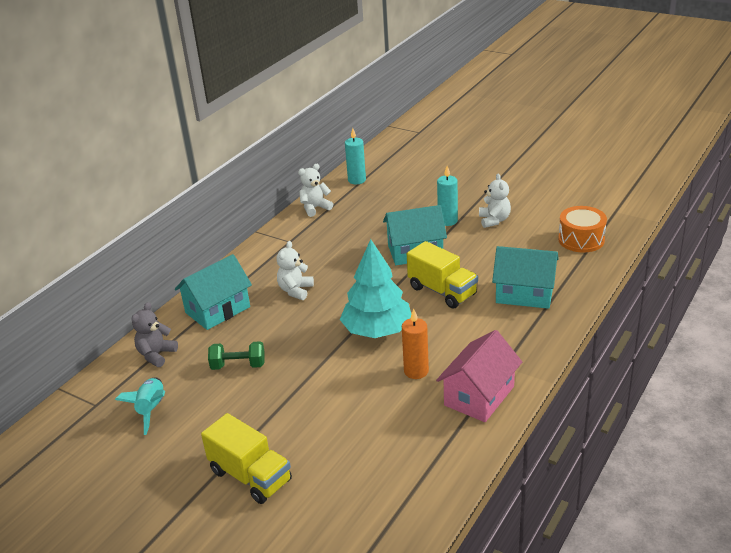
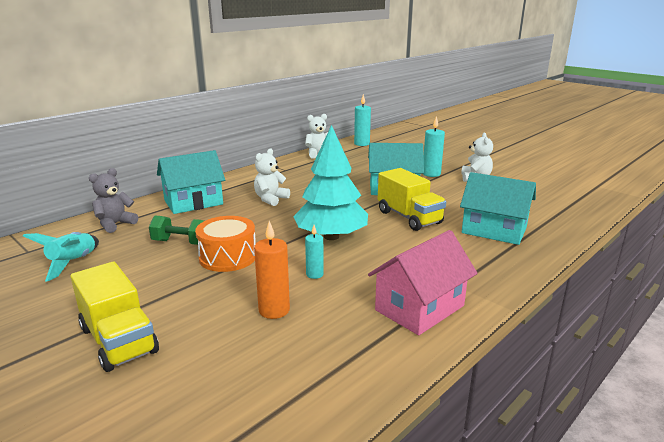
camera: 10 degrees right, 10 degrees down
(380, 378) = (314, 274): none -> turquoise candle
(416, 371) = (356, 274): orange candle -> orange candle (274, 310)
(581, 239) = (560, 200): orange drum -> orange drum (228, 257)

